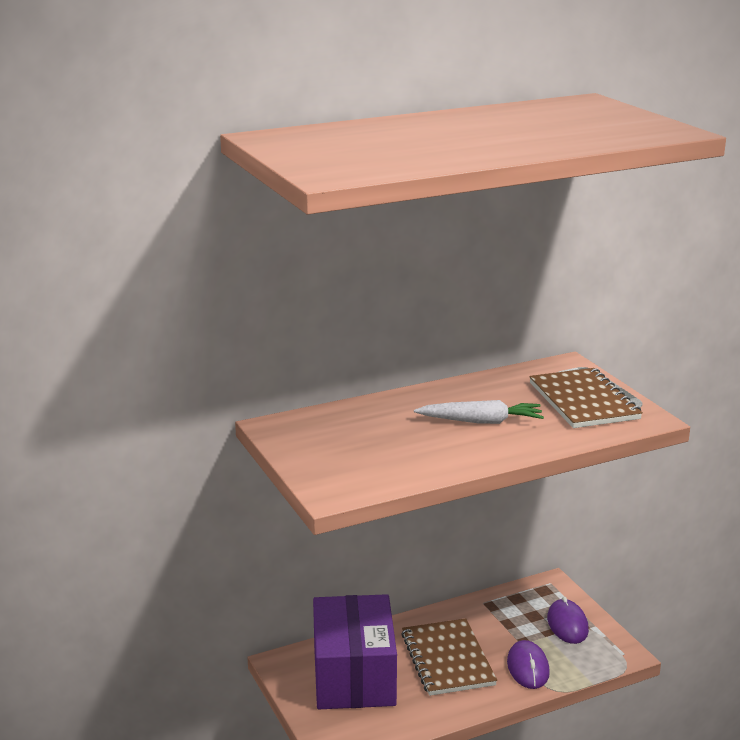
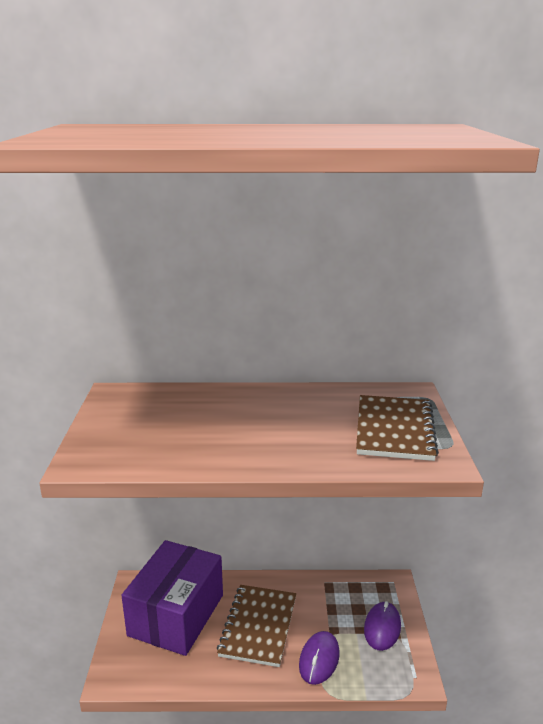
camera: 25 degrees right, 0 degrees up
(481, 421) = (280, 427): white carrot -> none

